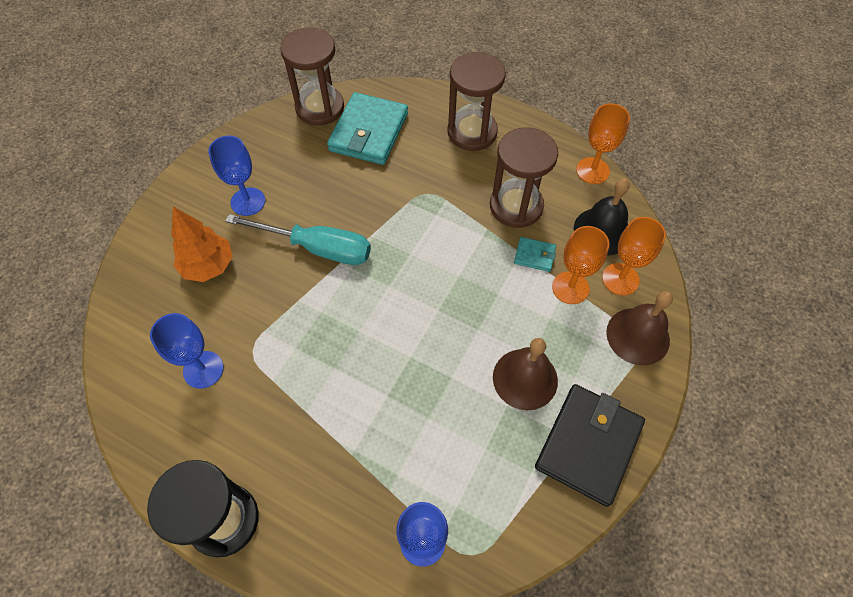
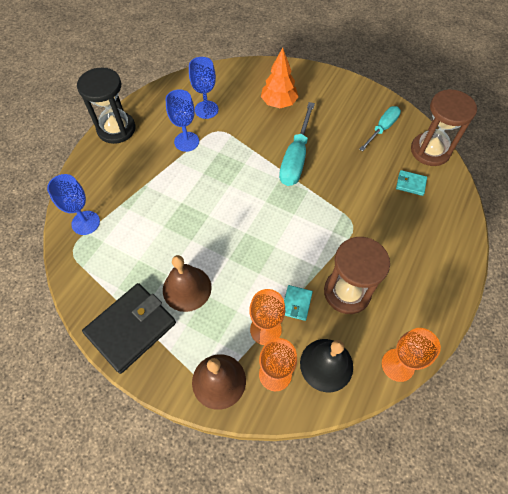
camera: 90 degrees right, 0 degrees up
(248, 201) = (332, 117): blue goblet -> blue goblet (186, 141)
(278, 150) = (382, 129): none -> turquoise screwdriver
(369, 132) = (410, 184): turquoise wallet -> turquoise wallet, size x0.45
(472, 132) = (426, 260): brown hourglass -> none
(588, 445) = (131, 328): black wallet -> black wallet turned 75 degrees counterclockwise

